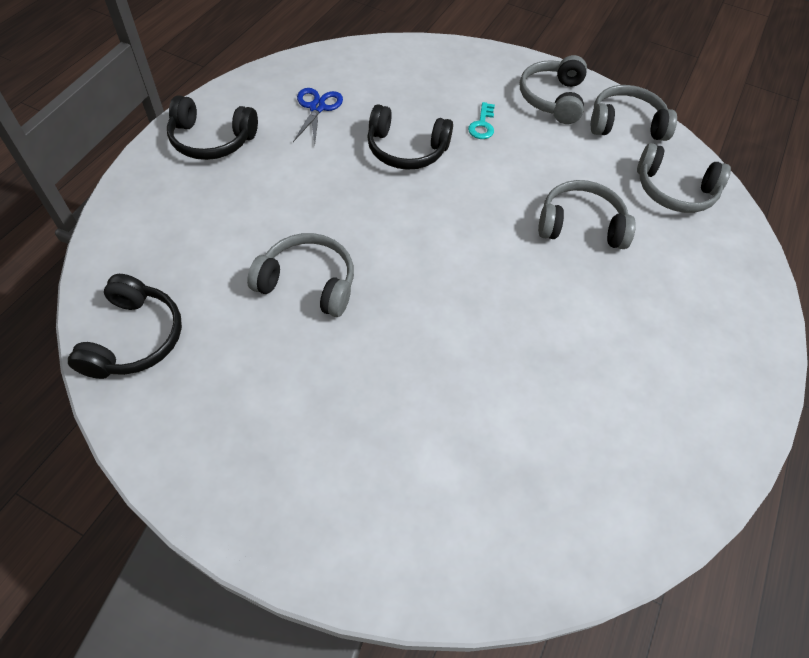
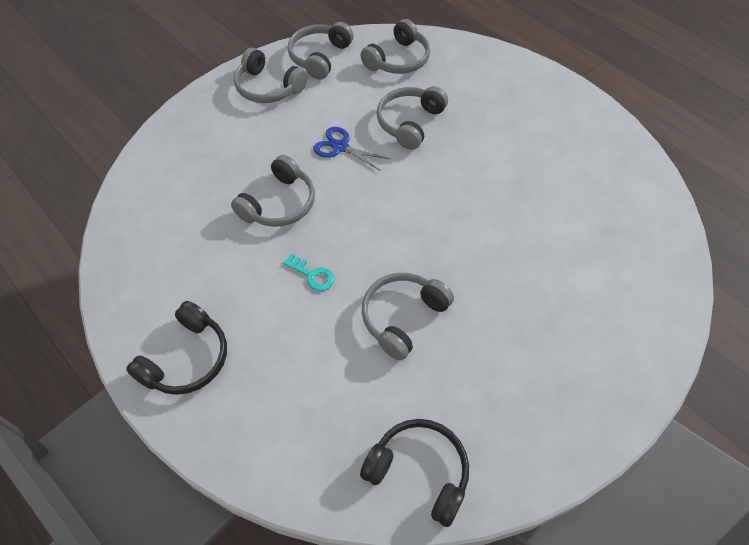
camera: 65 degrees left, 0 degrees up
(317, 108) = (188, 256): blue scissors -> blue scissors (340, 147)
(406, 149) = (279, 203): black headphones -> grey headphones
(482, 125) = (275, 142): turquoise key -> turquoise key (312, 275)

